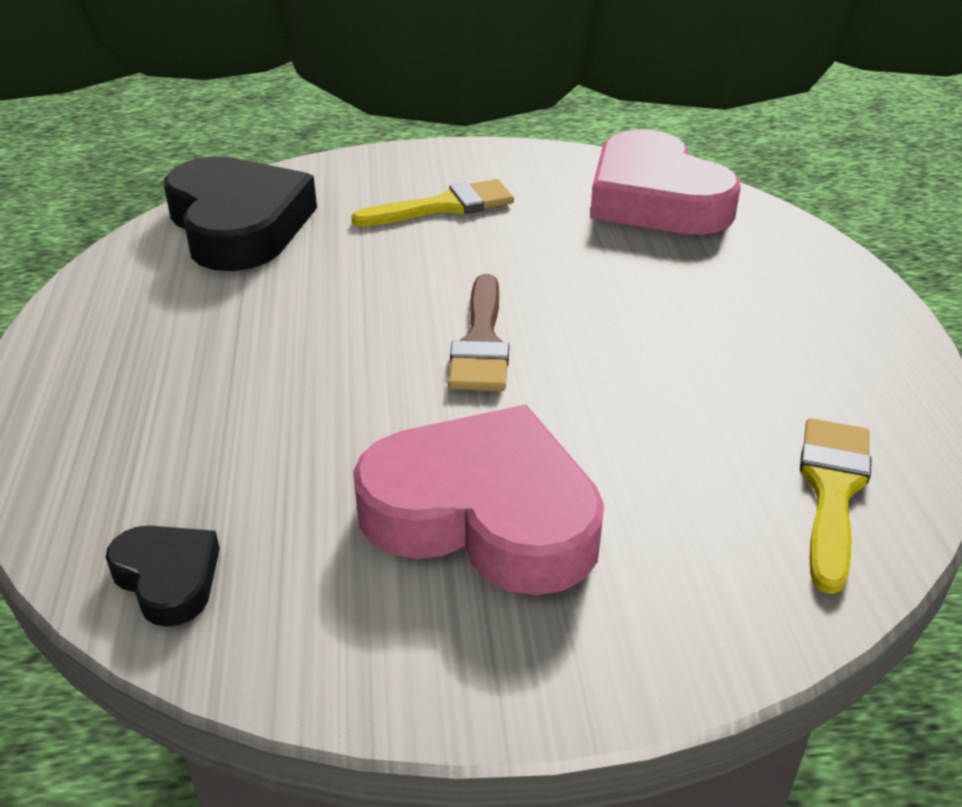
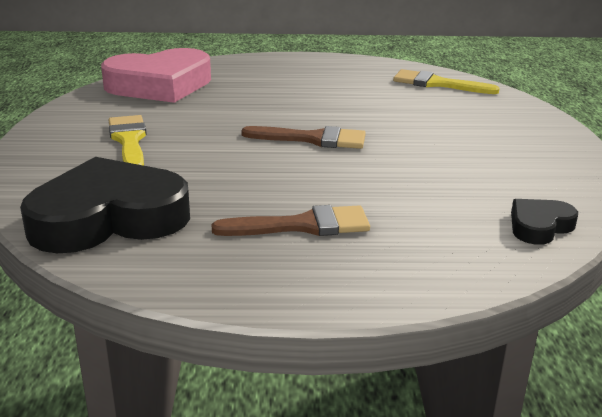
camera: 85 degrees left, 10 degrees down
(204, 348) = (303, 225): none -> brown brush
(483, 514) = (466, 147): pink heart -> none

